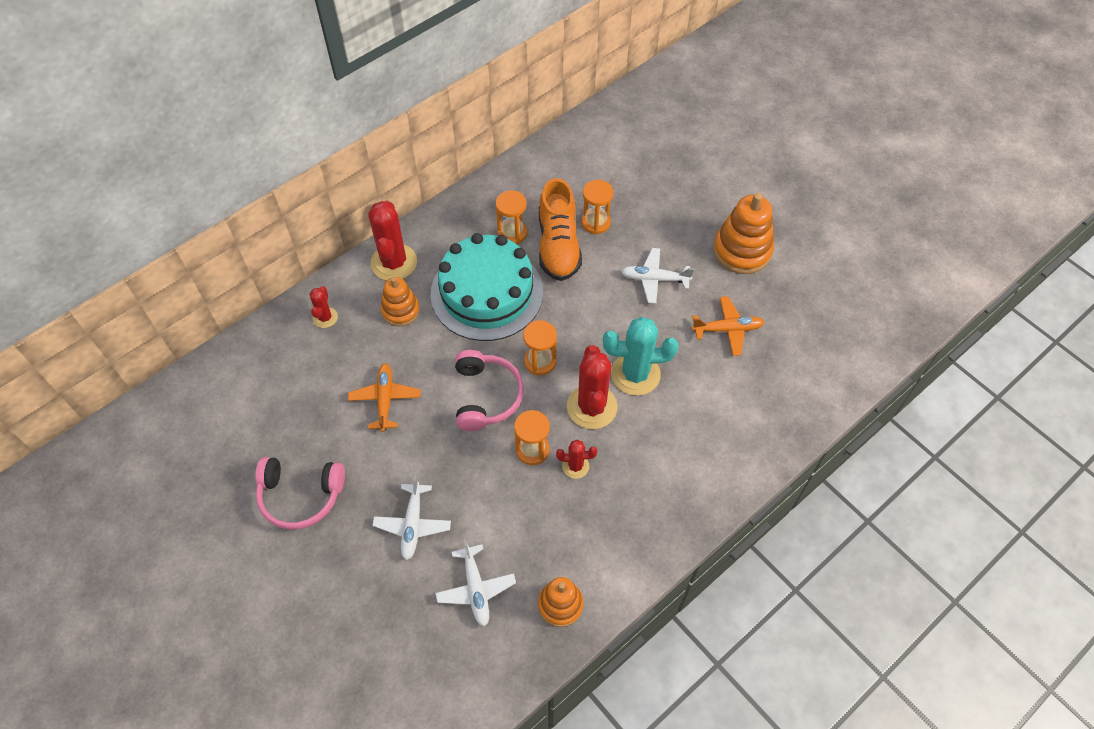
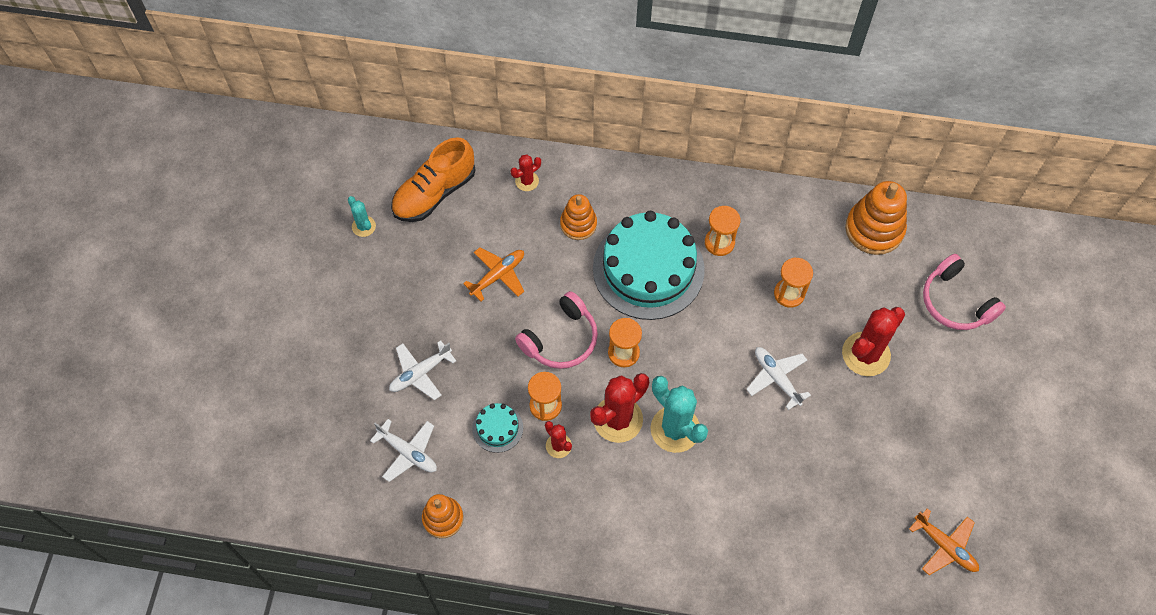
camera: 50 degrees right, 5 degrees up
(231, 469) = (363, 226): none -> turquoise cactus
(300, 496) = (380, 285): pink headphones -> pink headphones (955, 302)
(394, 262) = (614, 185): red cactus -> red cactus (866, 354)
(476, 589) = (408, 452): white plane -> white plane turned 90 degrees counterclockwise
(518, 500) = (497, 428): none -> turquoise cake
(558, 245) = (740, 284): orange shoe -> orange shoe (434, 193)
(727, 329) = (781, 468): orange plane -> orange plane (945, 546)
(742, 251) = (871, 424): orange stacking toy -> orange stacking toy (874, 229)

